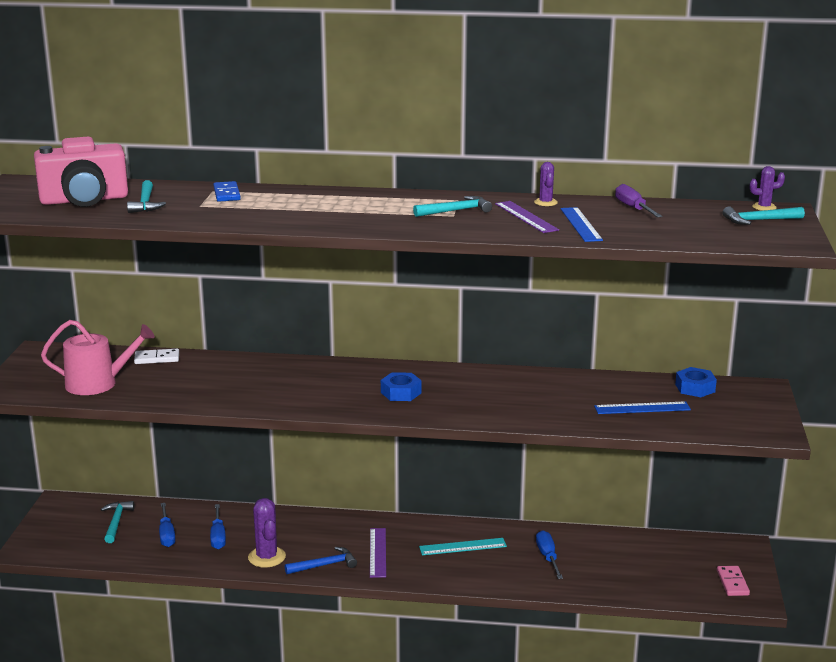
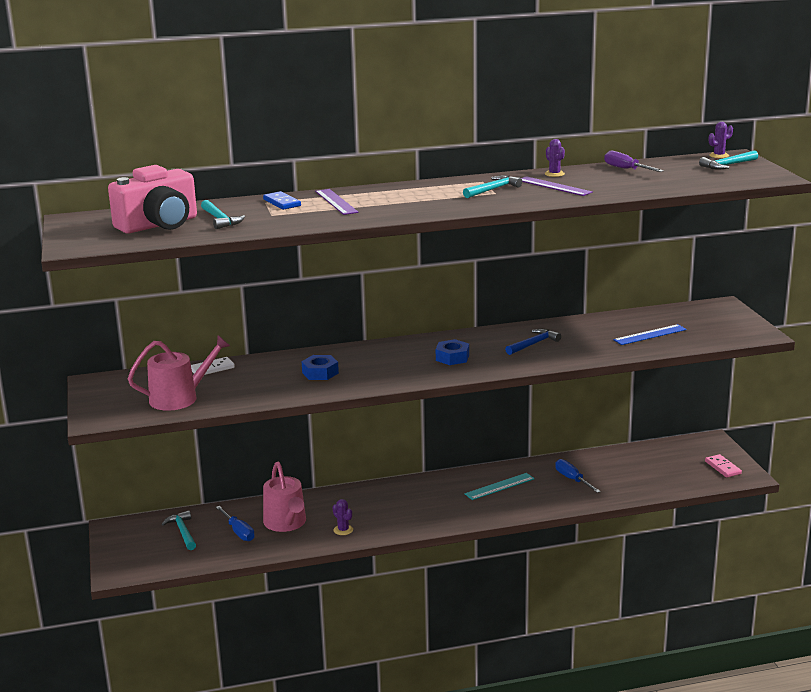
camera: 20 degrees left, 0 degrees up
(218, 536) = (286, 523): blue screwdriver -> pink watering can
(267, 557) = (343, 530): purple cactus -> purple cactus, size x0.57
(324, 565) = (397, 525): blue hammer -> blue hammer (533, 344)
(377, 552) = (434, 506): purple ruler -> purple ruler (336, 202)
(581, 224) = (603, 186): blue ruler -> none
(695, 388) = (674, 313): blue nut -> blue nut (320, 373)

